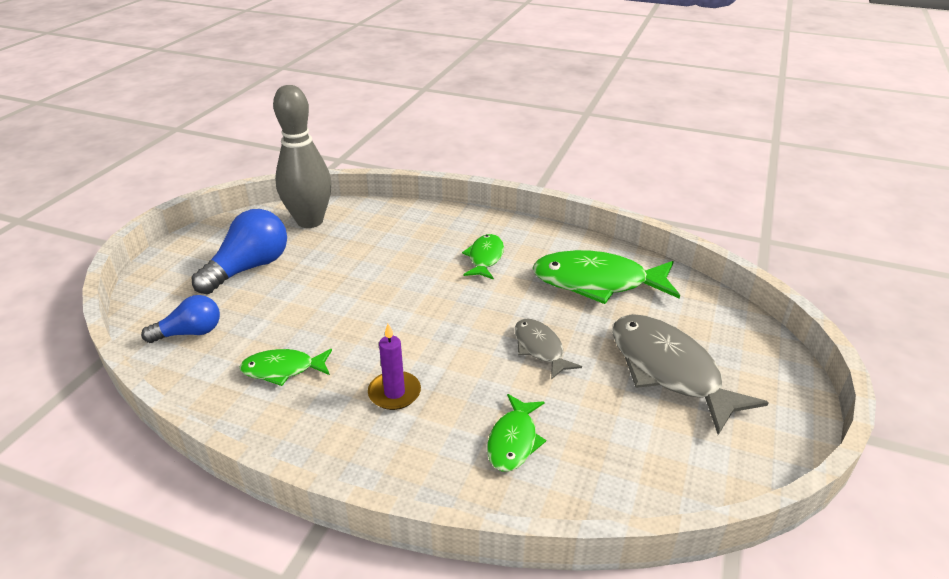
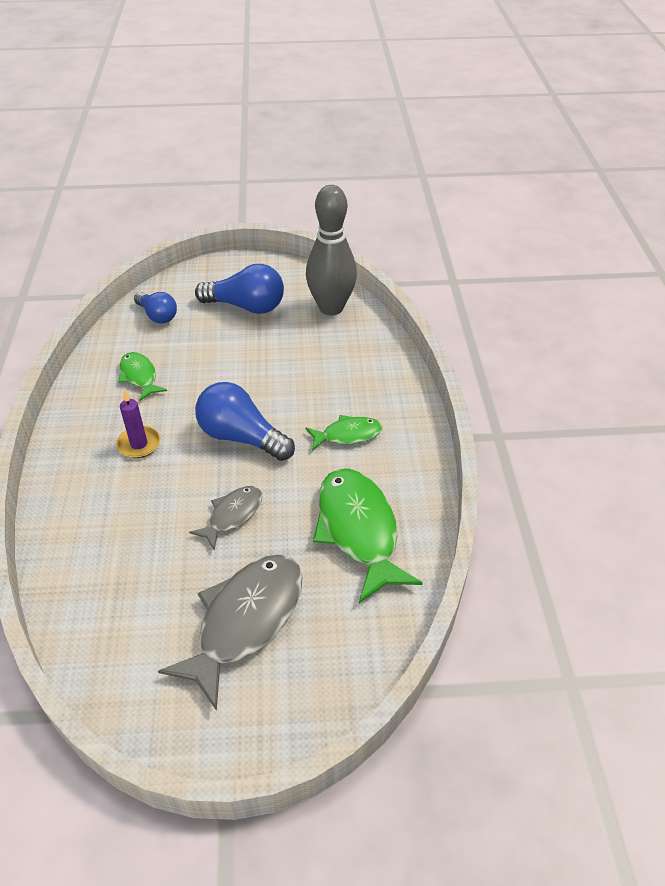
camera: 65 degrees right, 10 degrees up
(441, 318) = (241, 437): none -> blue light bulb
(514, 440) = (113, 532): green fish -> none

